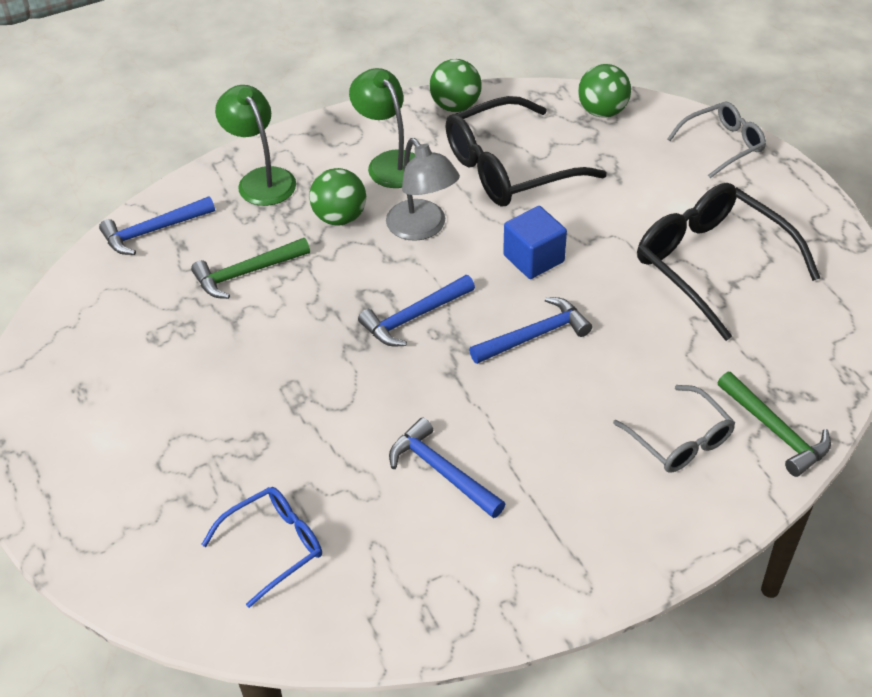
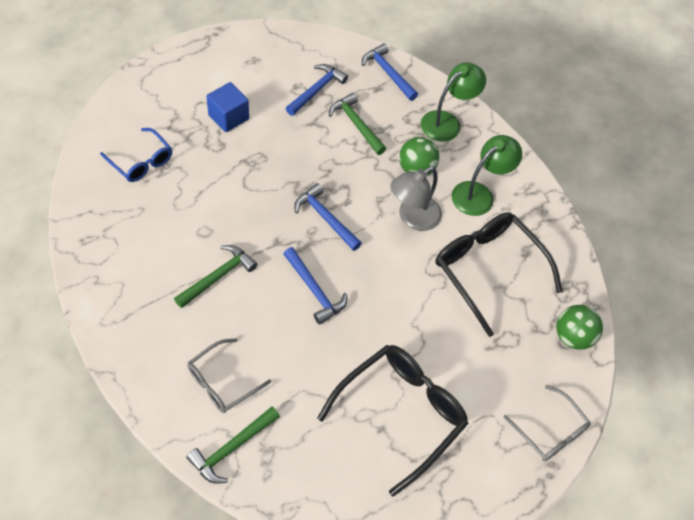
camera: 75 degrees right, 10 degrees up
(441, 471) = (195, 240): blue hammer -> blue hammer (317, 90)
(455, 106) = (553, 232): green ball -> none
(508, 442) = (218, 276): none -> green hammer
(533, 258) = (391, 288): blue cube -> blue cube (228, 117)

